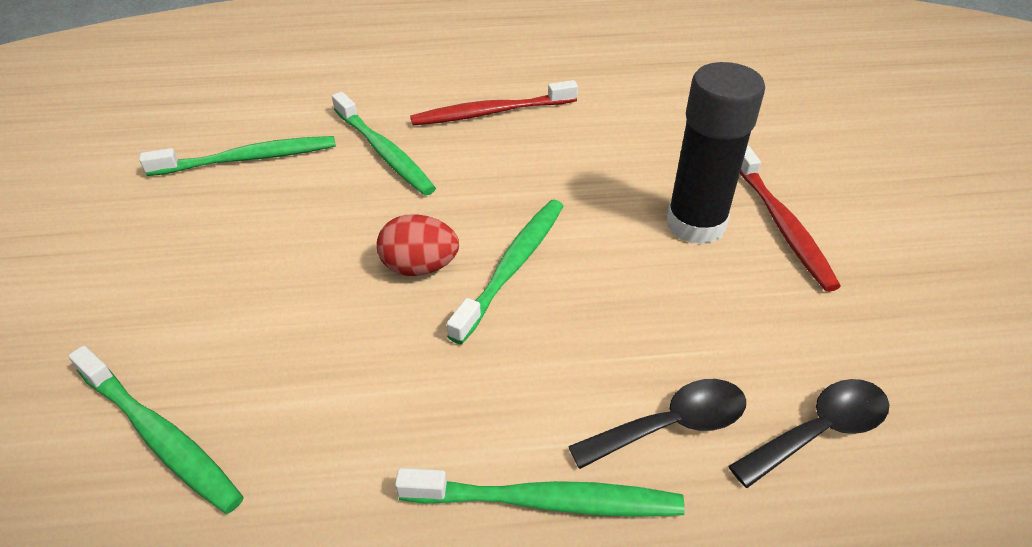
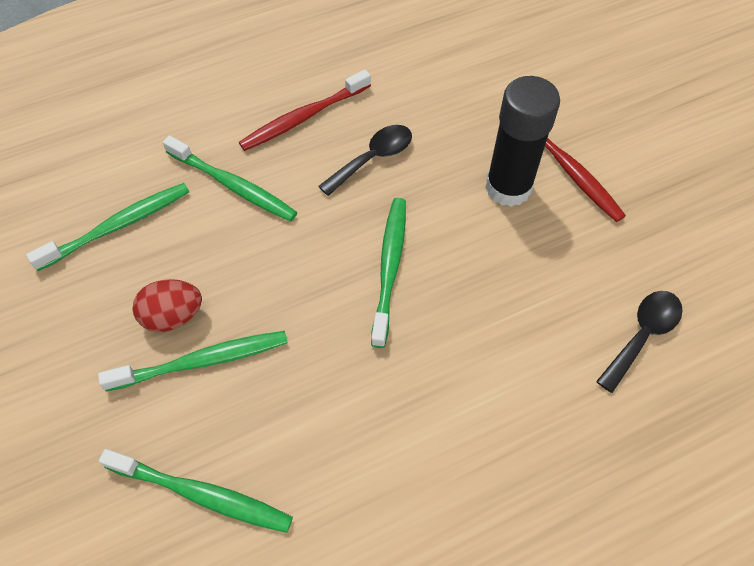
camera: 20 degrees left, 15 degrees up
(420, 267) = (319, 290): red egg -> red egg (173, 316)
(547, 501) = (492, 445): green toothbrush -> green toothbrush (202, 361)
(671, 425) = (550, 362): black spoon -> black spoon (373, 158)

